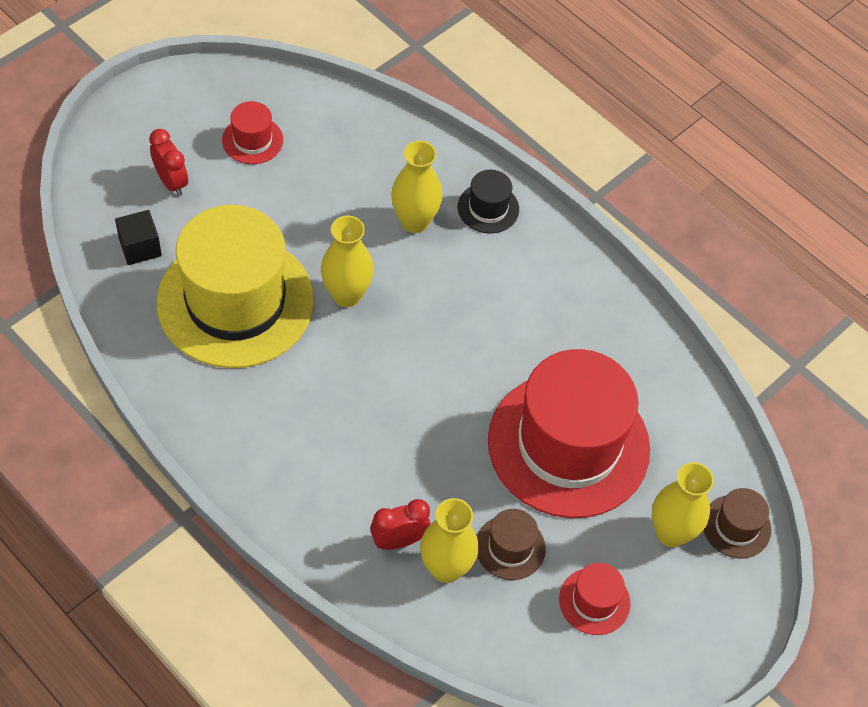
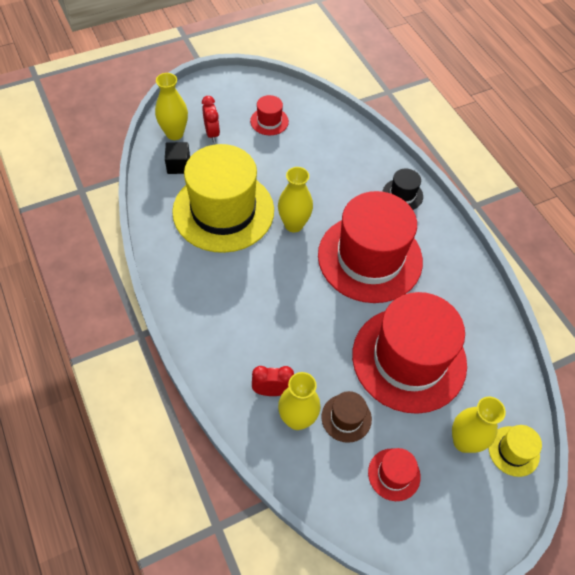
camera: 20 degrees right, 0 degrees up
(414, 221) = (352, 191): yellow vase -> yellow vase (174, 133)
(471, 316) = (370, 258): none -> red hat
(736, 526) = (513, 451): brown hat -> yellow hat

